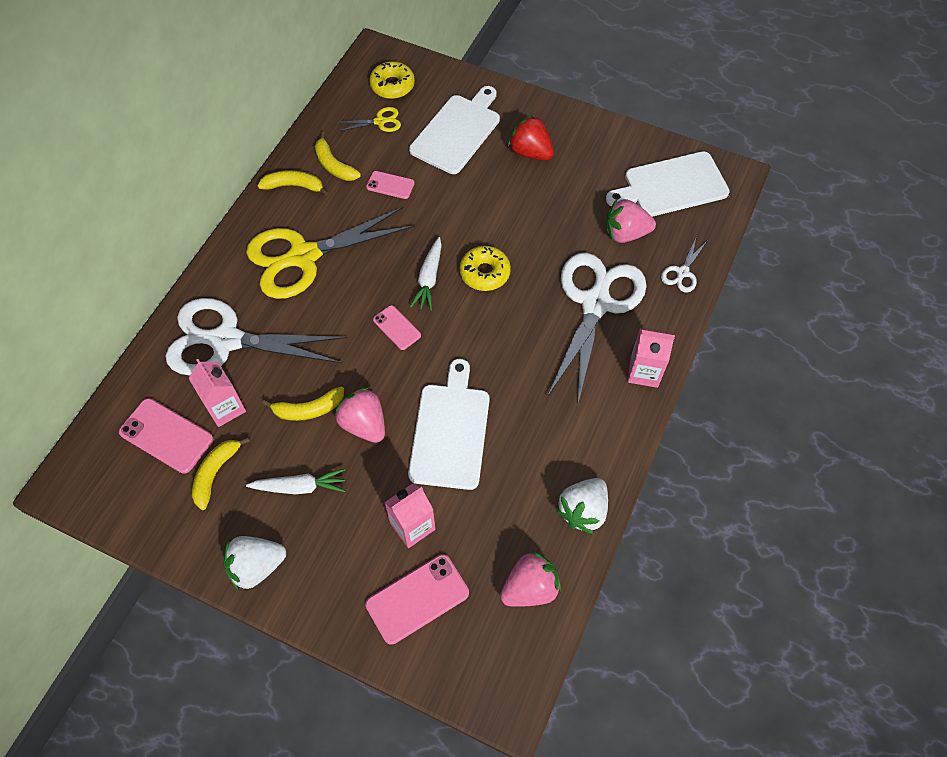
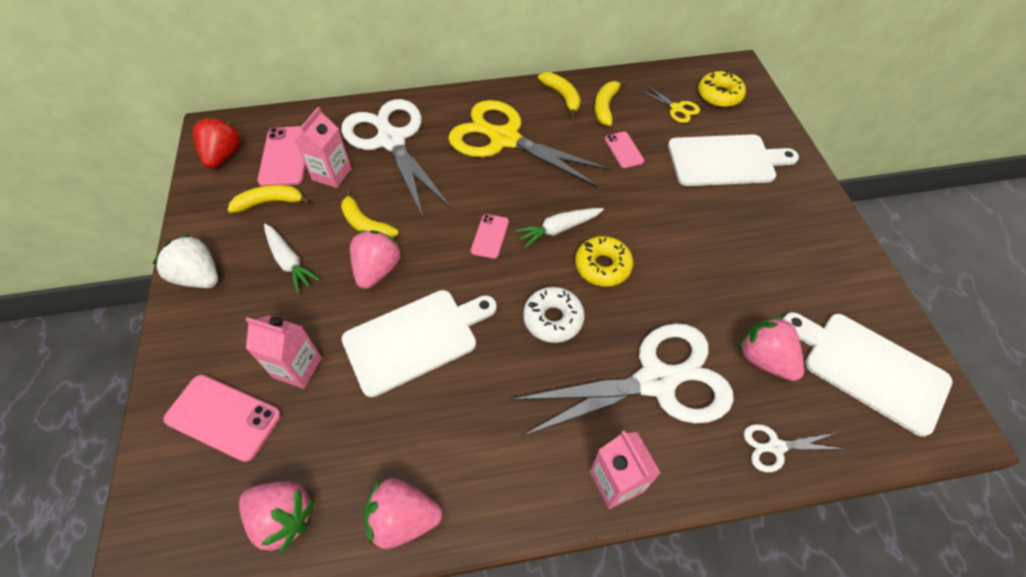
camera: 55 degrees right, 5 degrees down
(503, 332) = (553, 319): none -> white donut
(530, 152) = (765, 223): red strawberry -> red strawberry (224, 156)
(583, 511) = (403, 519): white strawberry -> pink strawberry

